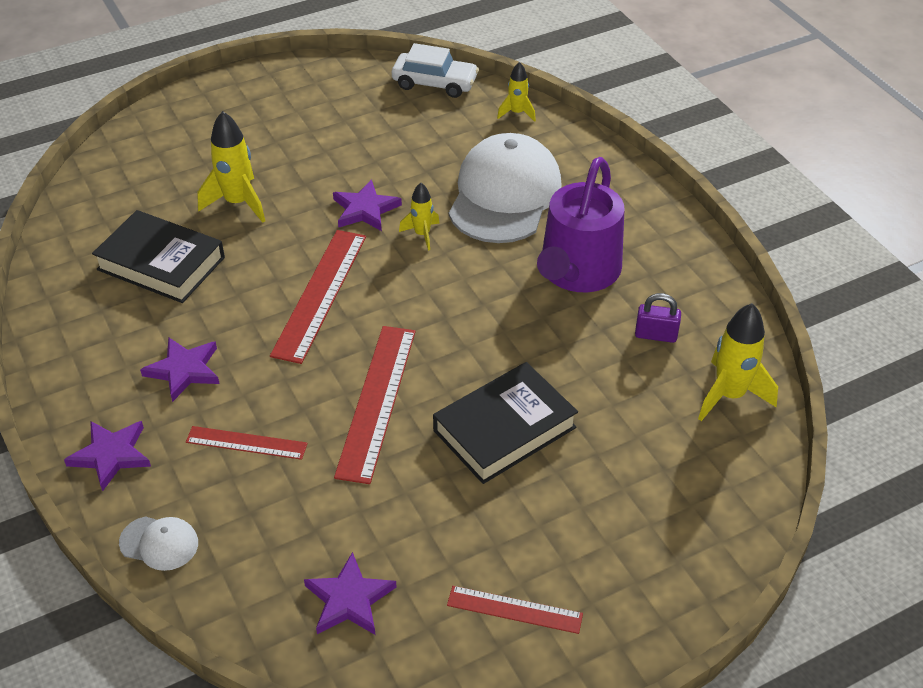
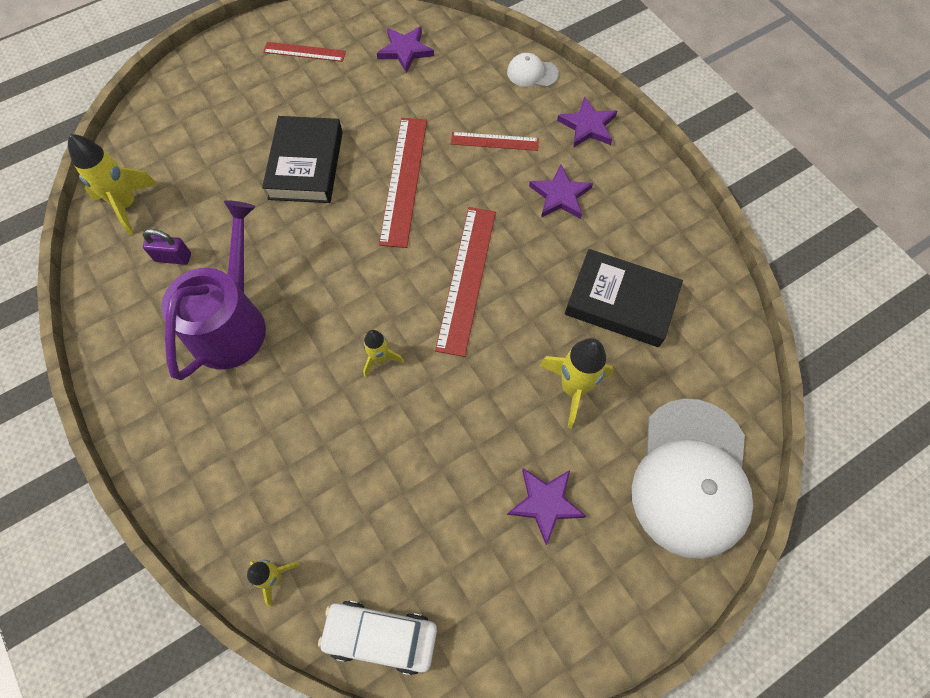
camera: 175 degrees right, 20 degrees up
(365, 209) = (441, 389): purple star -> purple star (545, 503)
(504, 195) = (296, 424): white cap -> white cap (691, 477)
(504, 429) = (306, 165): black book -> black book turned 45 degrees counterclockwise

